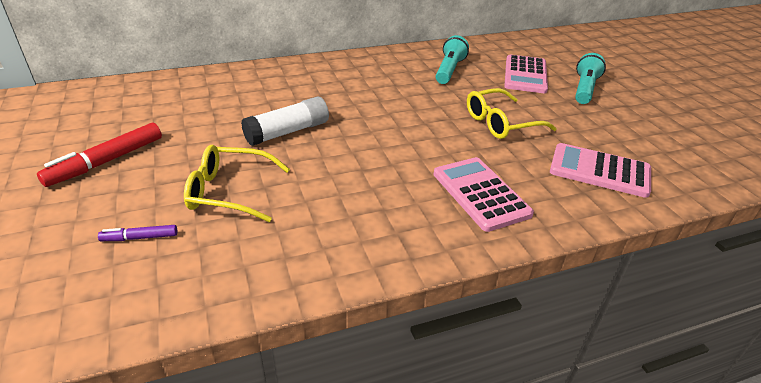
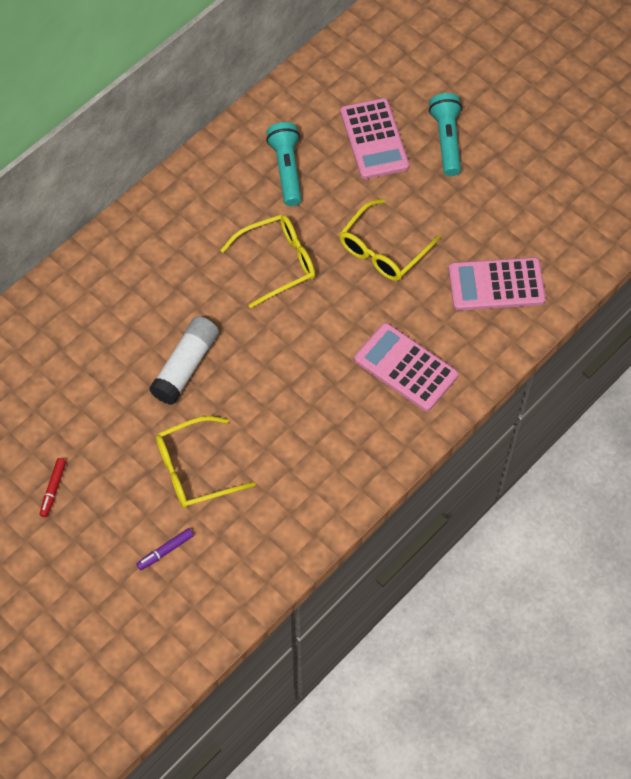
camera: 25 degrees left, 25 degrees up
(106, 161) = (53, 489): red marker -> red marker, size x0.51
(408, 105) = (277, 263): none -> yellow glasses

